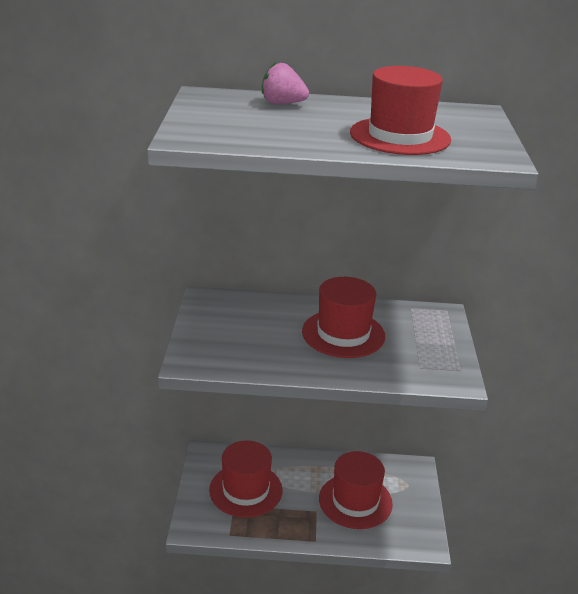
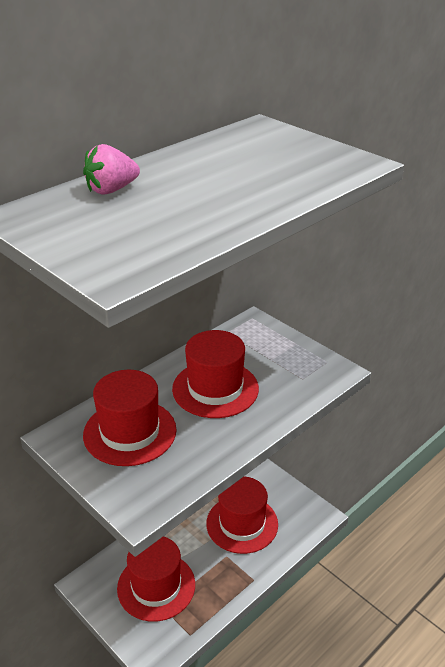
camera: 45 degrees left, 5 degrees up
(400, 136) = (266, 177): red hat -> red hat (130, 432)

